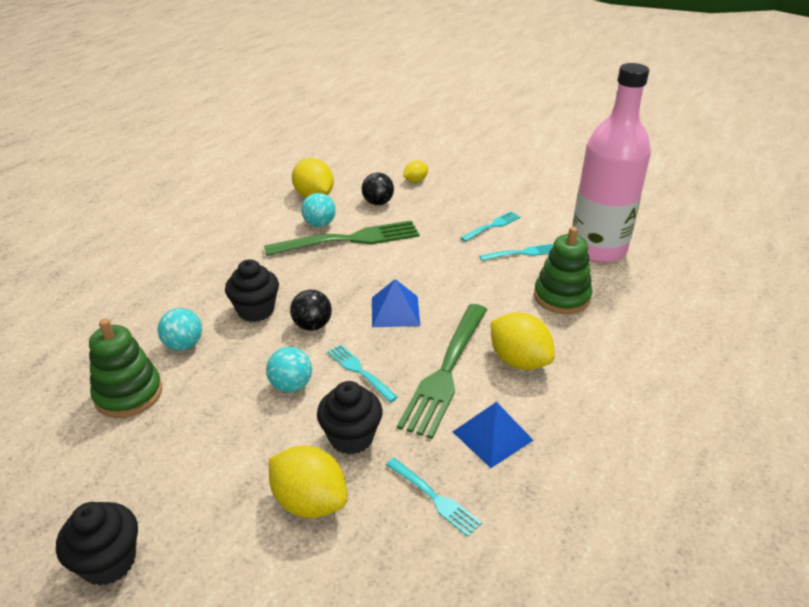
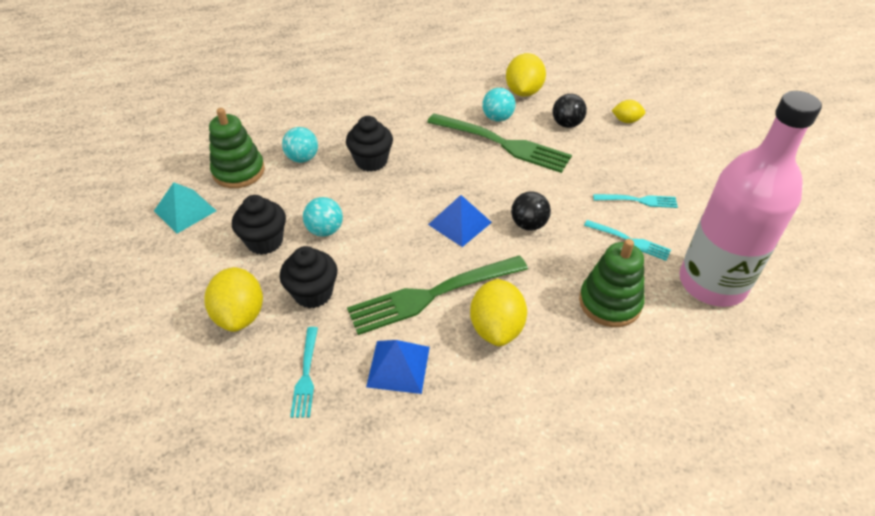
camera: 45 degrees right, 10 degrees up
(109, 562) = (119, 266): black cupcake -> black cupcake (265, 241)
(116, 463) = (185, 211): none -> turquoise pyramid
(312, 325) = (391, 196): black ball -> black ball (528, 224)
(359, 371) = (377, 251): turquoise fork -> none

